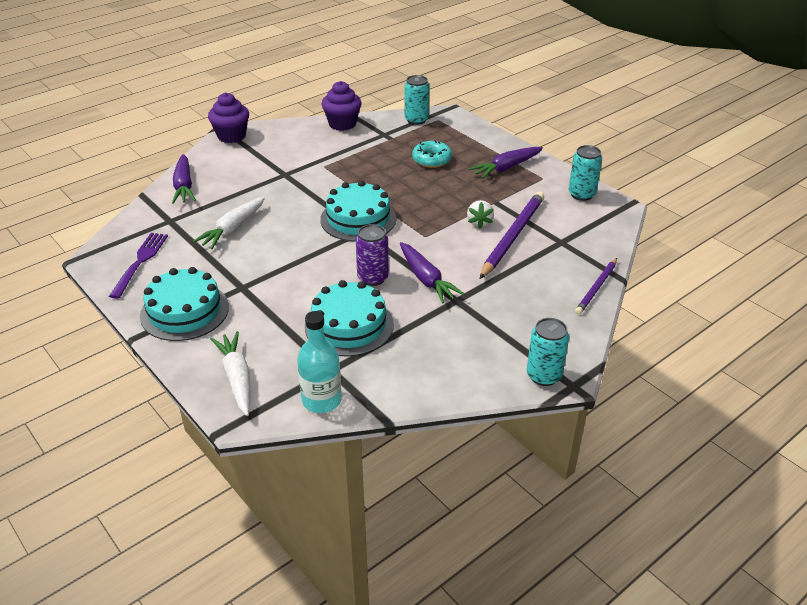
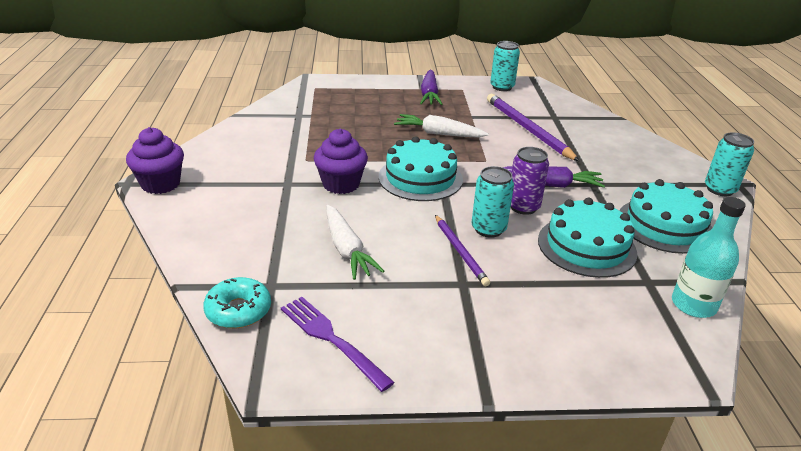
camera: 55 degrees left, 5 degrees down
(184, 186) = (212, 249): purple carrot -> none
(184, 311) = (470, 339): turquoise cake -> turquoise cake (664, 225)
(237, 378) = (625, 346): white carrot -> white carrot (438, 134)
(342, 124) = (247, 124): purple cupcake -> purple cupcake (341, 184)
(416, 120) = (300, 95): turquoise can -> turquoise can (488, 229)
(431, 160) = (373, 114): turquoise donut -> turquoise donut (238, 310)
(479, 222) = (493, 133): white strawberry -> none
(596, 288) = (625, 129): purple pencil -> purple pencil (460, 251)

